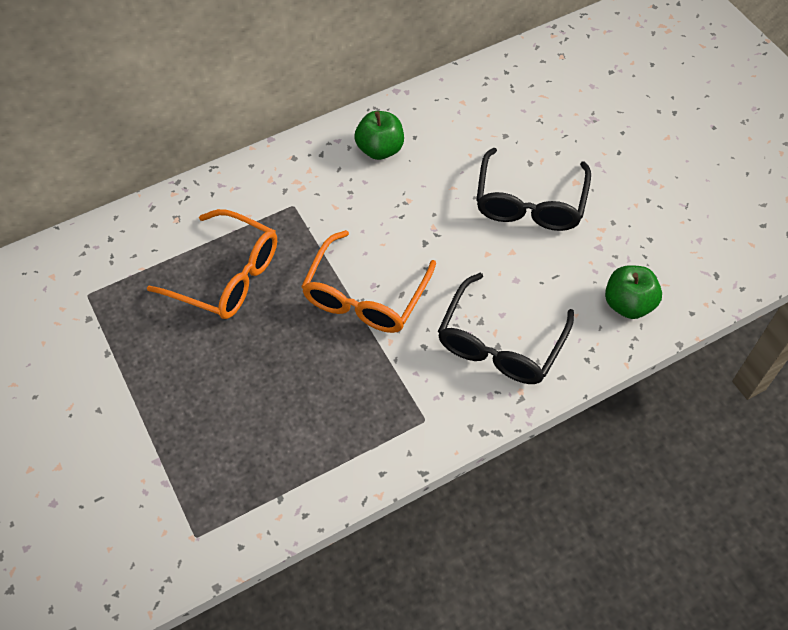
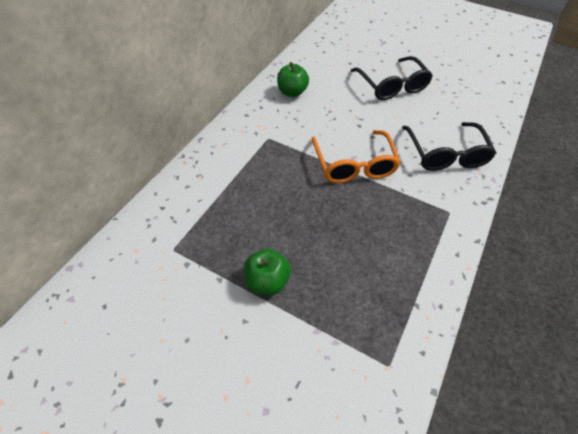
camera: 35 degrees left, 5 degrees down
(227, 275) = (262, 192): orange glasses -> none
(628, 304) = (482, 109): green apple -> green apple (267, 281)

